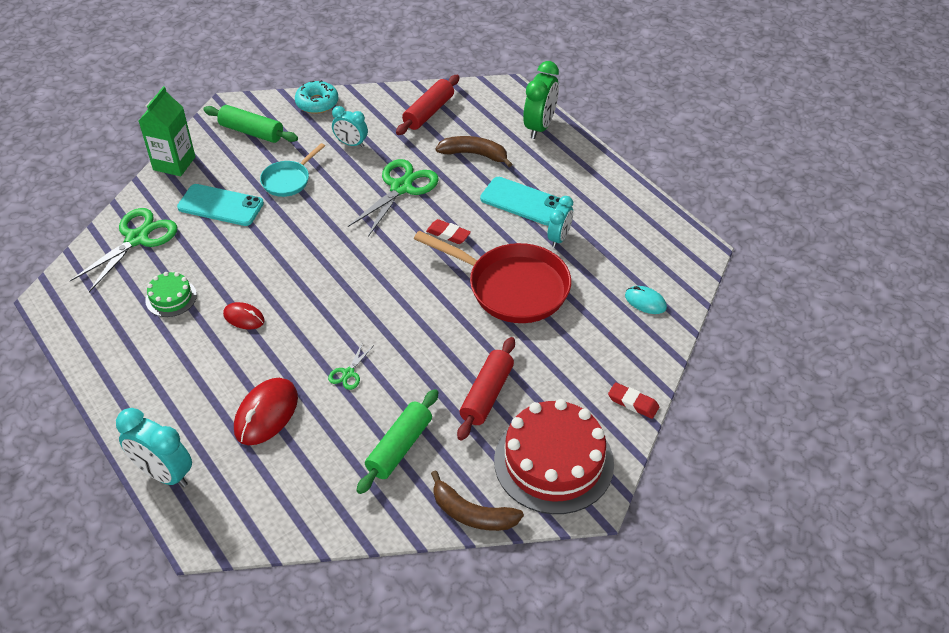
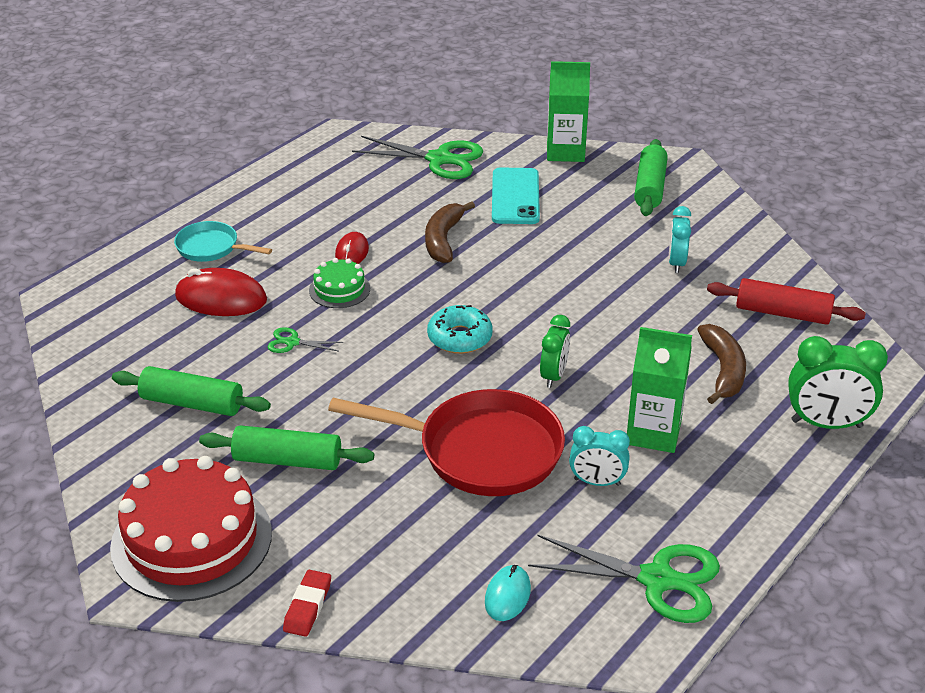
camera: 75 degrees right, 10 degrees down
(164, 474) = (133, 254): turquoise clock -> none
(171, 298) = (364, 200): green cake -> green cake (339, 289)
(288, 180) = (582, 231): turquoise pan -> turquoise pan (211, 248)
(317, 103) = (735, 221): turquoise donut -> turquoise donut (459, 338)
(401, 187) = (619, 319): green scissors -> green scissors (657, 579)
(448, 234) = (554, 376): red eraser -> green clock
(472, 513) = (105, 480): brown banana -> brown banana (443, 240)
(487, 395) = (287, 460): red rolling pin -> green rolling pin
(512, 287) = (481, 451): red pan -> red pan turned 90 degrees counterclockwise
(522, 201) = (653, 433): turquoise phone -> green carton

